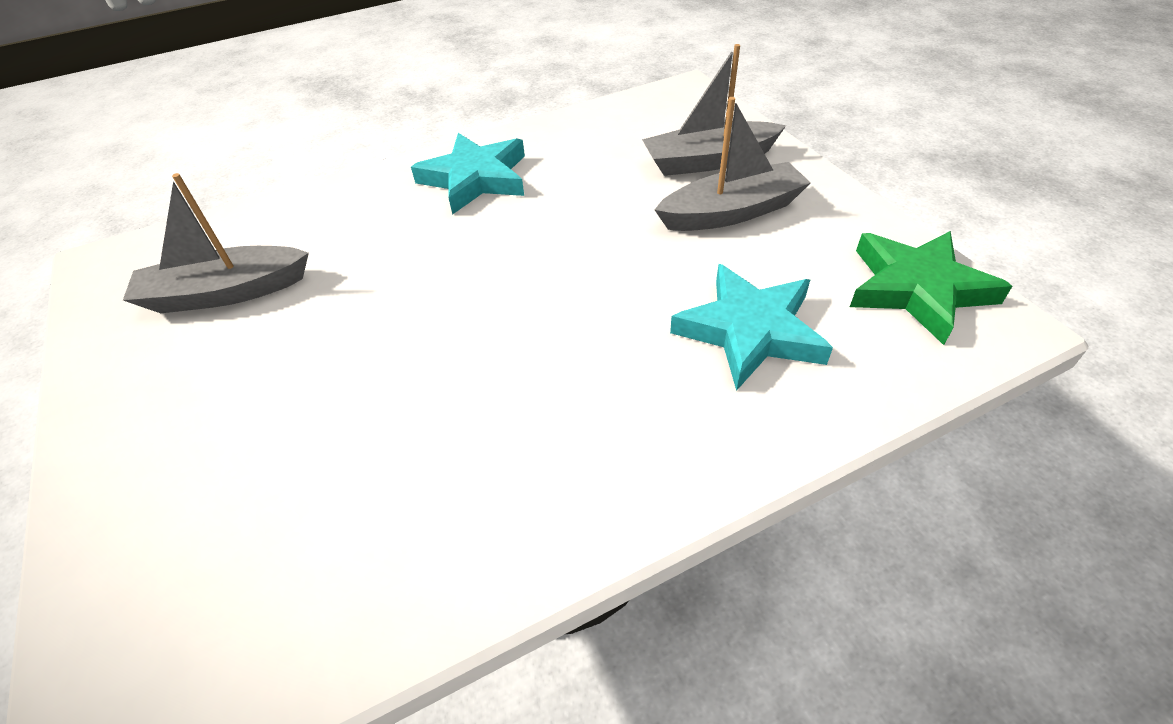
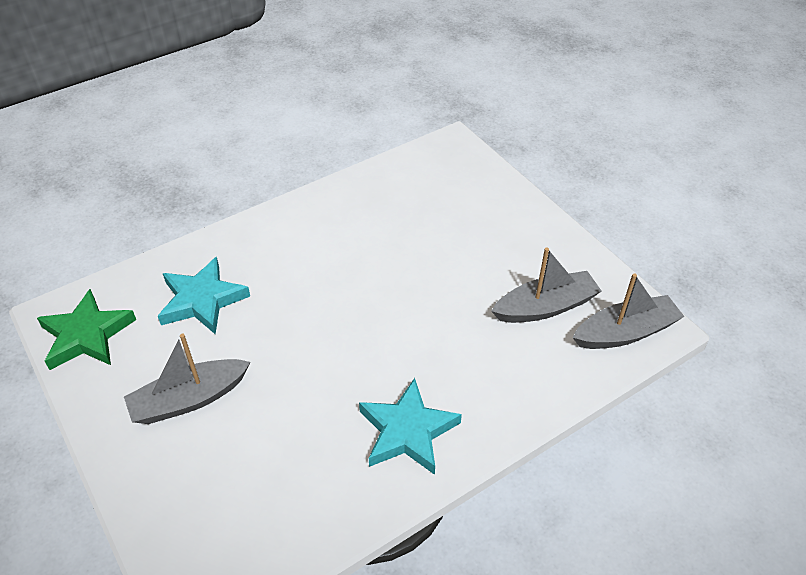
camera: 170 degrees right, 0 degrees up
(708, 161) = (194, 465): grey boat -> grey boat (625, 332)

